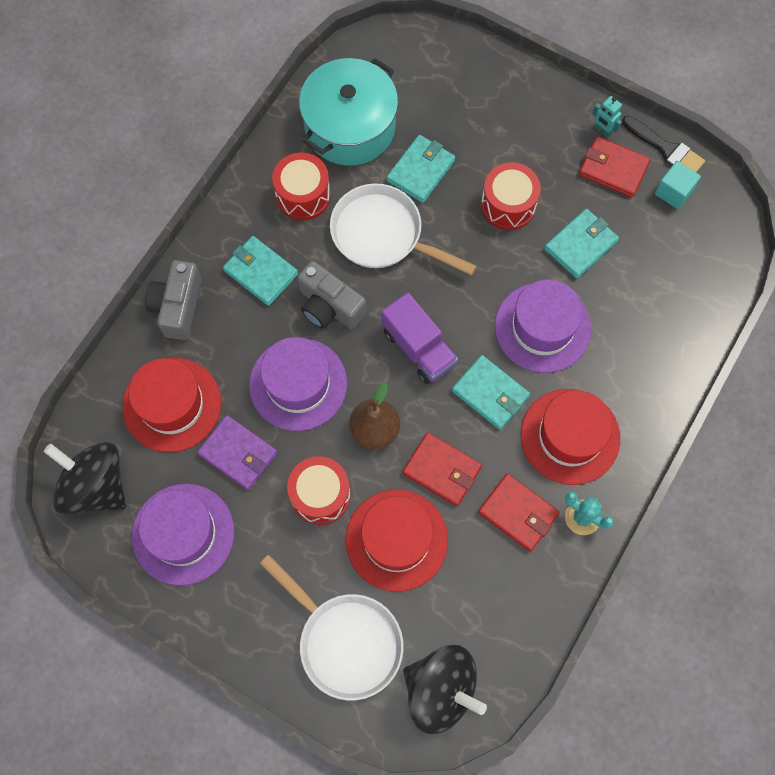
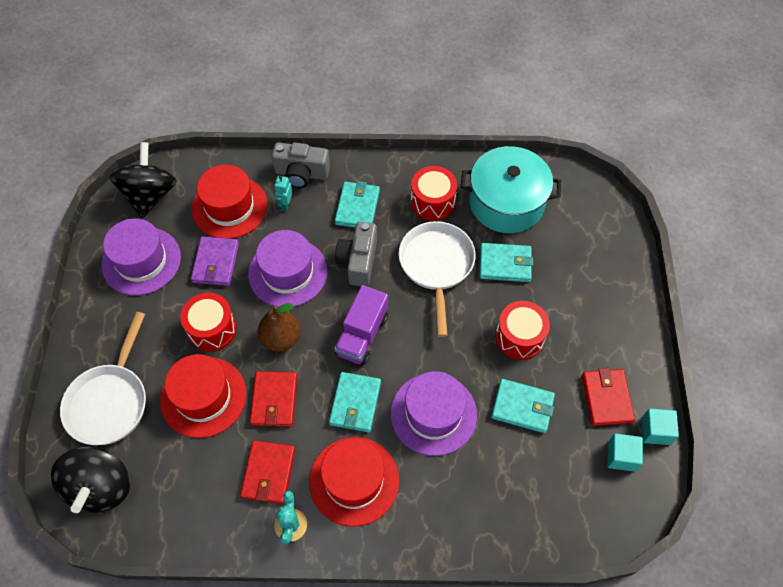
camera: 60 degrees right, 10 degrees down
(177, 307) = (301, 174): grey camera -> grey camera turned 150 degrees counterclockwise
(602, 130) = (634, 373): turquoise robot -> turquoise robot (285, 205)
(666, 149) = (655, 431): black brush -> turquoise cube

